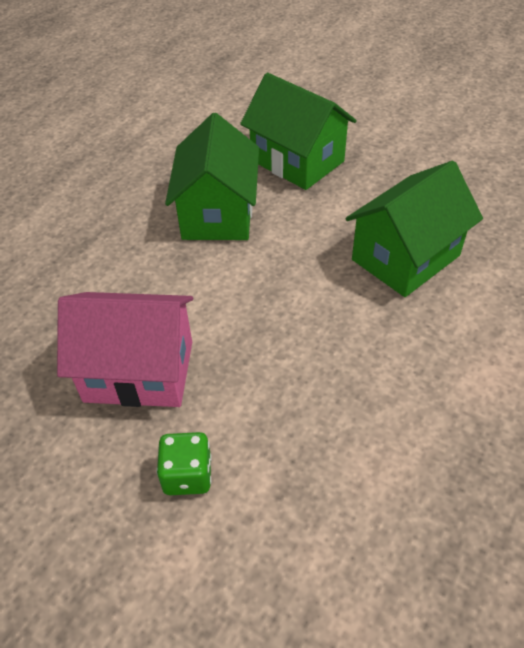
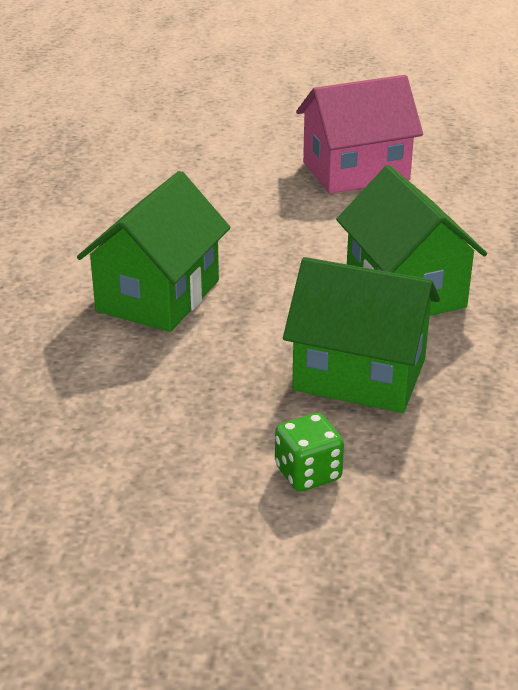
camera: 155 degrees right, 15 degrees down
(187, 475) = (268, 139): green dice -> green dice (308, 473)

